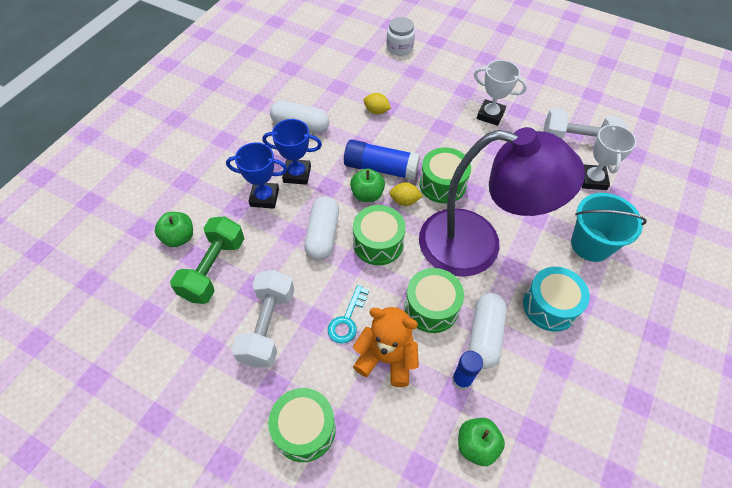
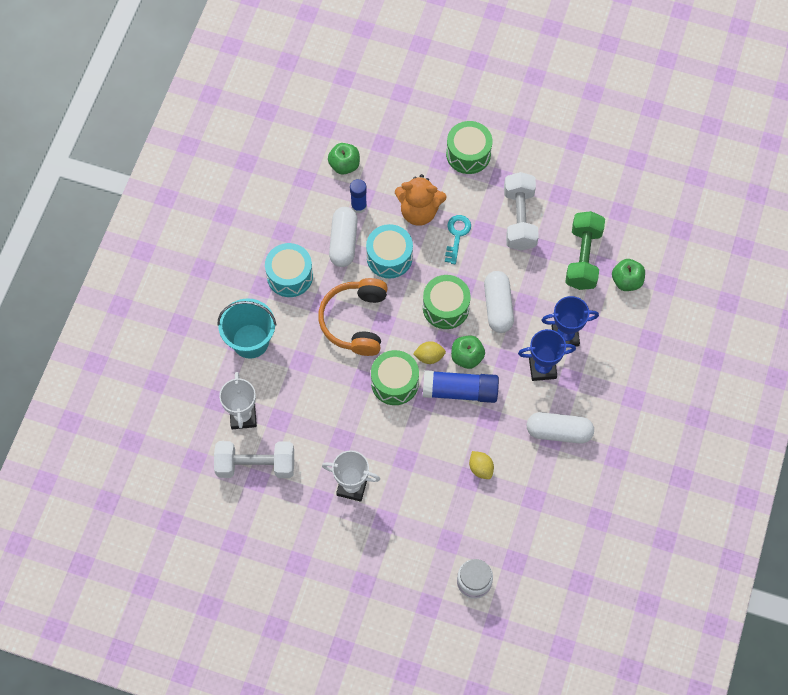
camera: 170 degrees right, 10 degrees up
(376, 111) = (480, 468): yellow lemon -> yellow lemon turned 45 degrees clockwise
(431, 307) = (389, 257): green drum -> turquoise drum
(477, 246) = (355, 321): purple lamp -> orange headphones

